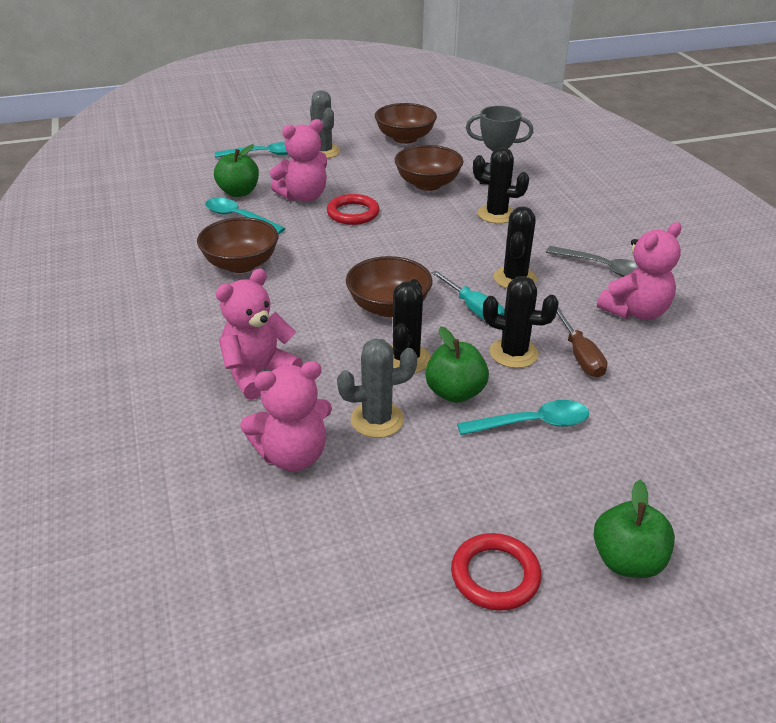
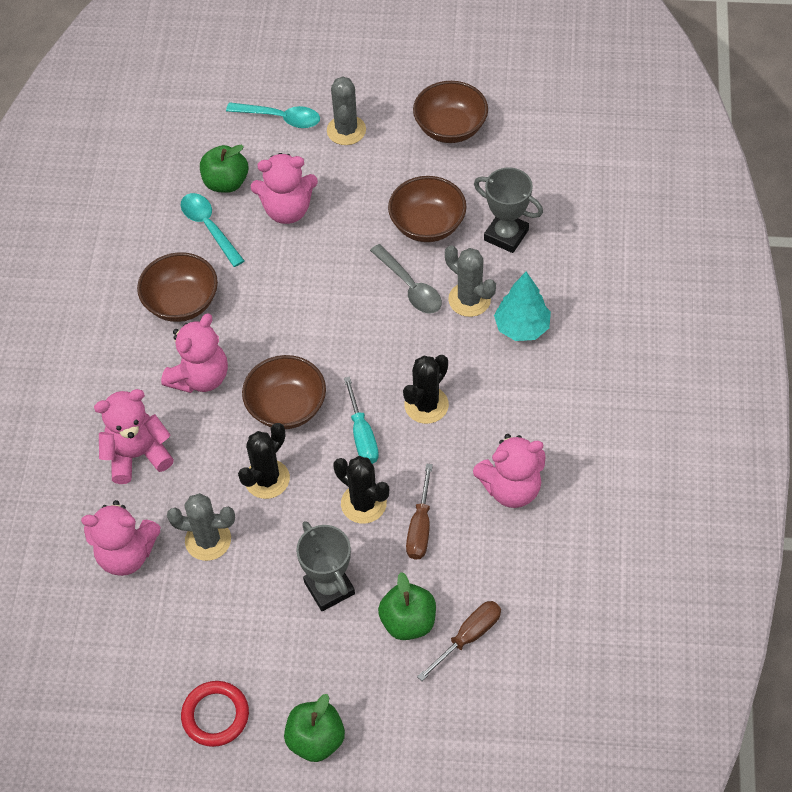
camera: 25 degrees right, 20 degrees up
(290, 306) = (200, 377): none -> pink teddy bear
(353, 213) = (324, 253): red ring -> none
(455, 392) = (286, 532): green apple -> green apple (408, 621)
(496, 214) = (469, 299): black cactus -> grey cactus
(532, 423) = (329, 588): turquoise spoon -> grey trophy
(552, 220) = (522, 327): none -> turquoise tree
(603, 268) = (523, 417): grey spoon -> grey spoon (410, 287)
(699, 423) = (468, 636): none -> brown screwdriver

